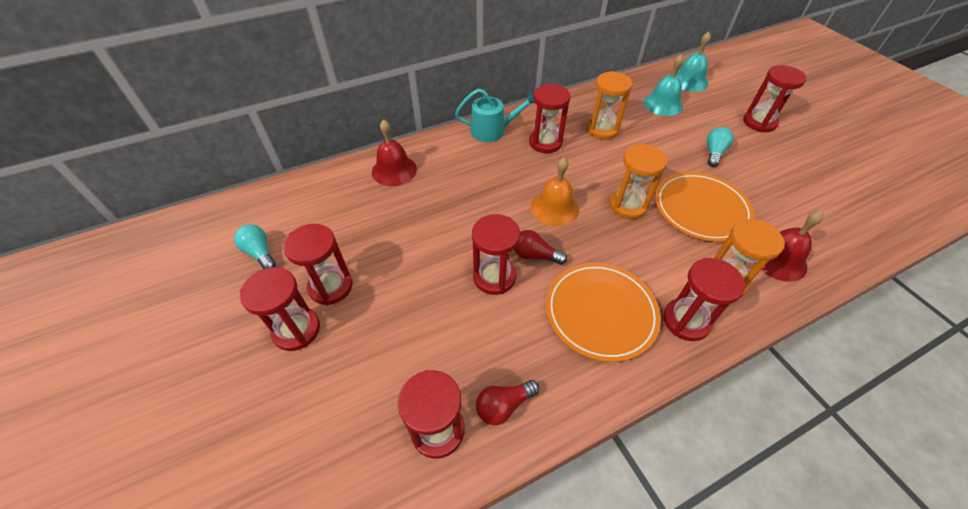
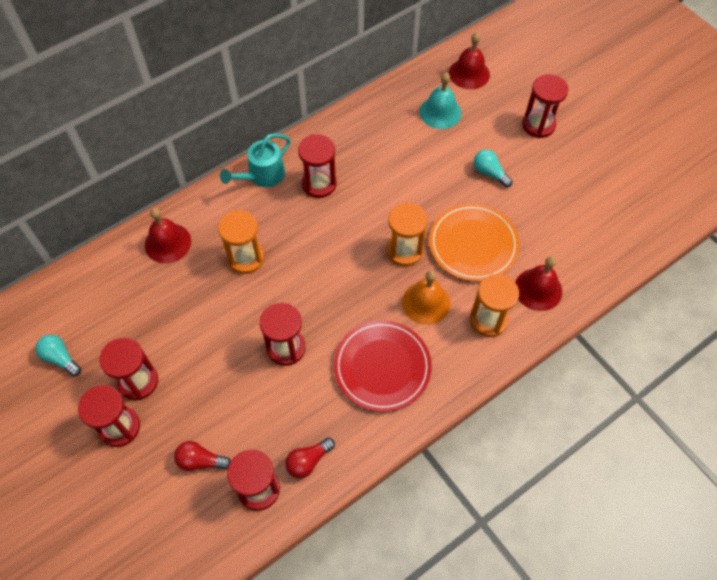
camera: 10 degrees left, 10 degrees up
(493, 131) = (262, 176): turquoise watering can -> turquoise watering can turned 150 degrees clockwise
(535, 255) = (320, 320): red light bulb -> red light bulb (201, 461)
(554, 208) = (334, 264): orange bell -> orange bell (426, 302)
(600, 312) = (382, 367): orange plate -> red plate
(602, 129) = (377, 158): orange hourglass -> orange hourglass (246, 258)
(686, 321) = (454, 363): red hourglass -> none
(689, 81) = (469, 73): turquoise bell -> red bell
(714, 153) = (489, 173): turquoise light bulb -> turquoise light bulb turned 60 degrees counterclockwise

